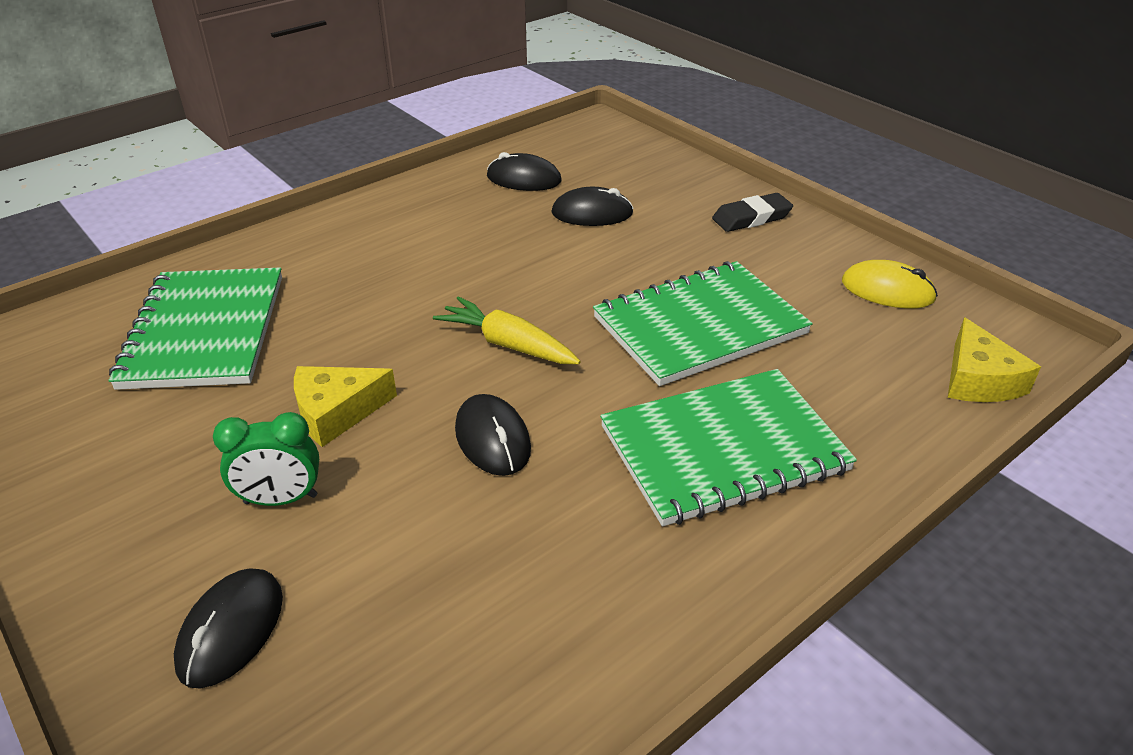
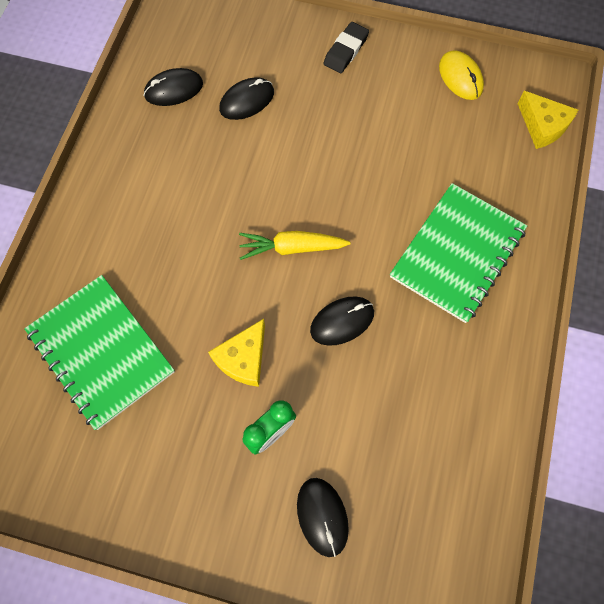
camera: 35 degrees left, 30 degrees up
(493, 439) = (342, 321): black mouse -> black mouse turned 60 degrees counterclockwise
(699, 326) = (383, 168): green notebook -> none
(887, 290) = (460, 77): yellow mouse -> yellow mouse turned 75 degrees clockwise

